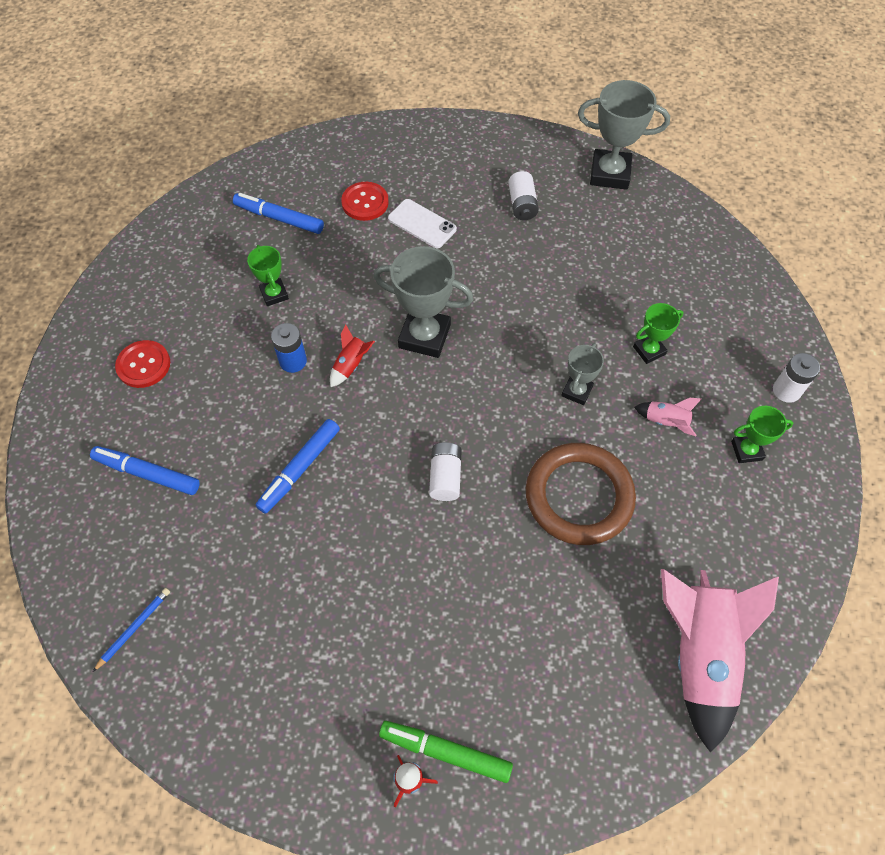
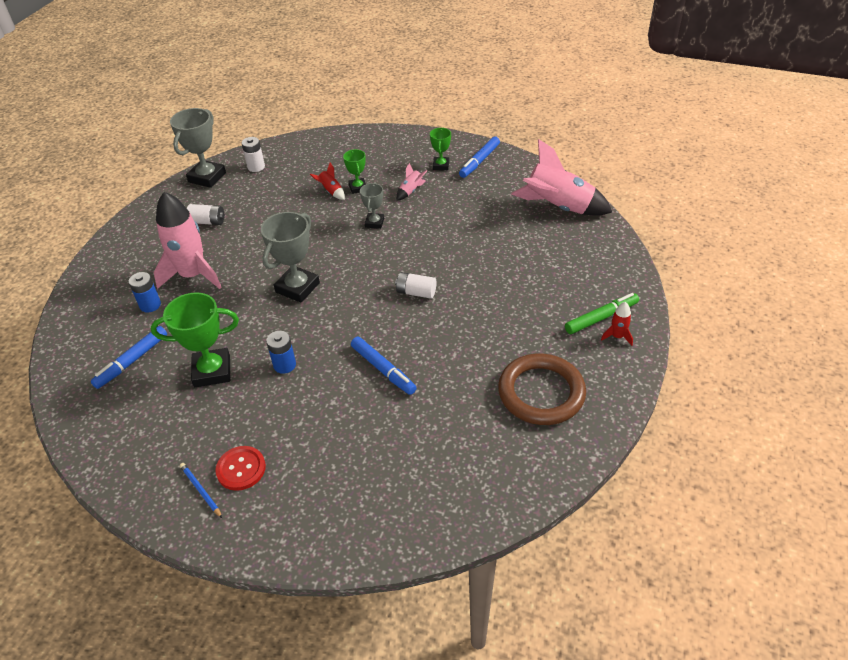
camera: 75 degrees left, 15 degrees down
(134, 628) = (488, 483): blue pencil -> blue pencil (201, 490)
(147, 473) = (353, 469): blue marker -> blue marker (479, 161)
(274, 294) = (212, 371): green trophy -> green trophy, size x1.79
(351, 365) = (304, 331): red rocket -> red rocket (331, 191)
(365, 202) = (150, 305): red button -> blue battery
(422, 224) = (193, 275): white phone -> pink rocket
(445, 752) = (601, 318): green marker -> green marker turned 150 degrees counterclockwise
(577, 391) = (374, 223): grey trophy -> grey trophy turned 60 degrees clockwise
(579, 496) = (449, 235): brown ring -> brown ring (541, 392)
(786, 390) = (408, 143): white battery -> white battery (256, 167)

